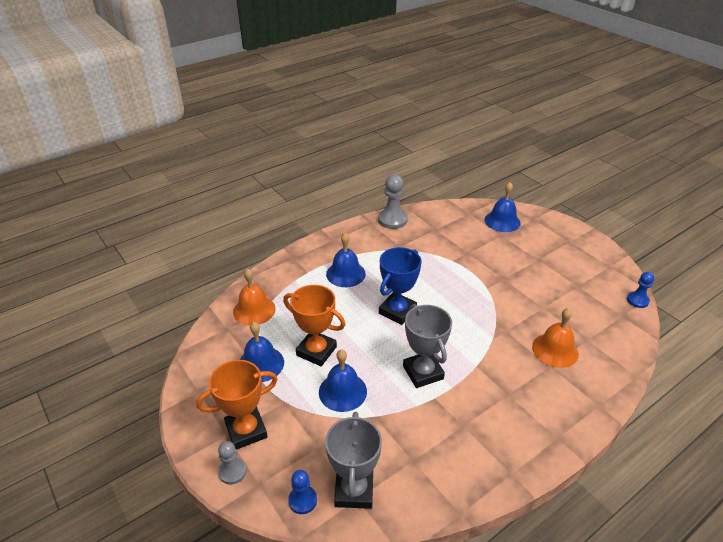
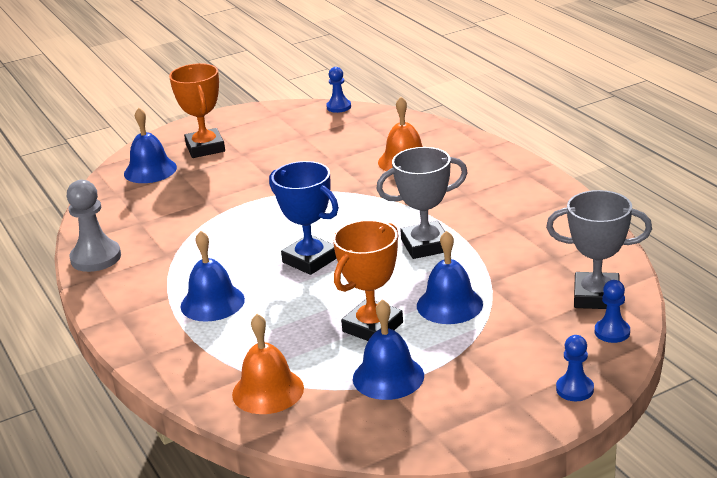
camera: 80 degrees left, 10 degrees down
(232, 471) = (574, 389): grey pawn -> blue pawn
(246, 430) = (509, 382): orange trophy -> orange trophy (205, 148)

